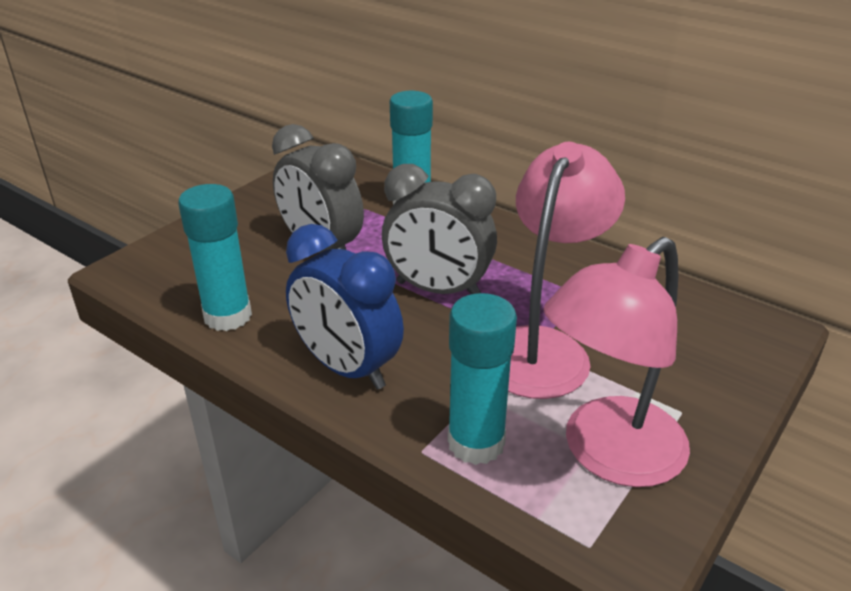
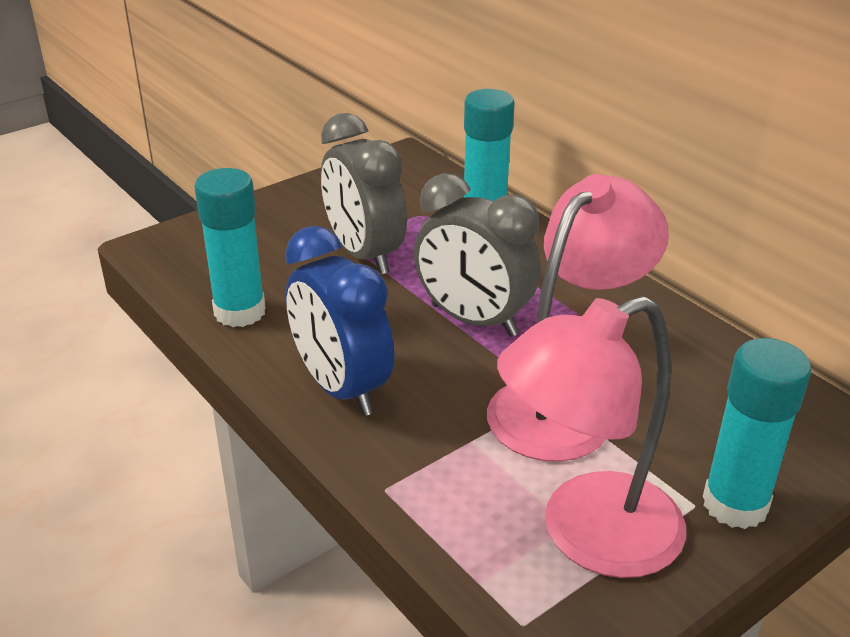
camera: 15 degrees right, 0 degrees up
(476, 443) = (446, 492): turquoise glue stick -> turquoise glue stick (735, 504)

